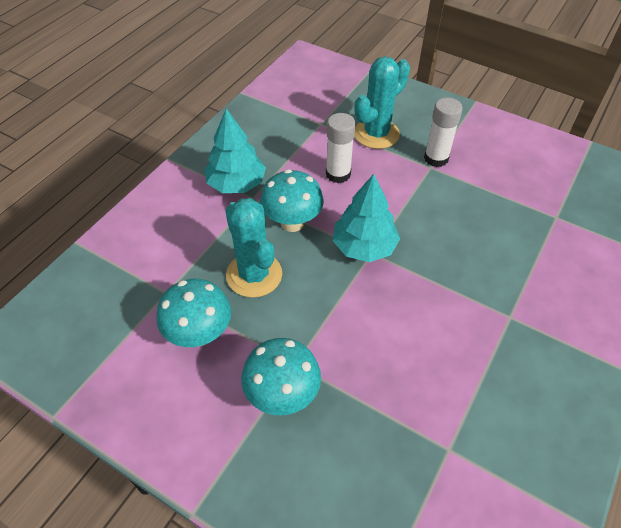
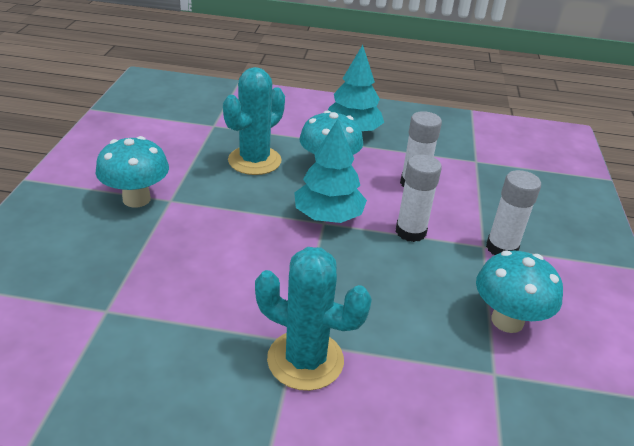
camera: 65 degrees right, 15 degrees down
(199, 334) = (180, 148): turquoise mushroom -> turquoise mushroom (507, 320)
(376, 134) = (497, 198): turquoise cactus -> turquoise cactus (305, 360)
(402, 201) = (410, 232): none -> white glue stick

